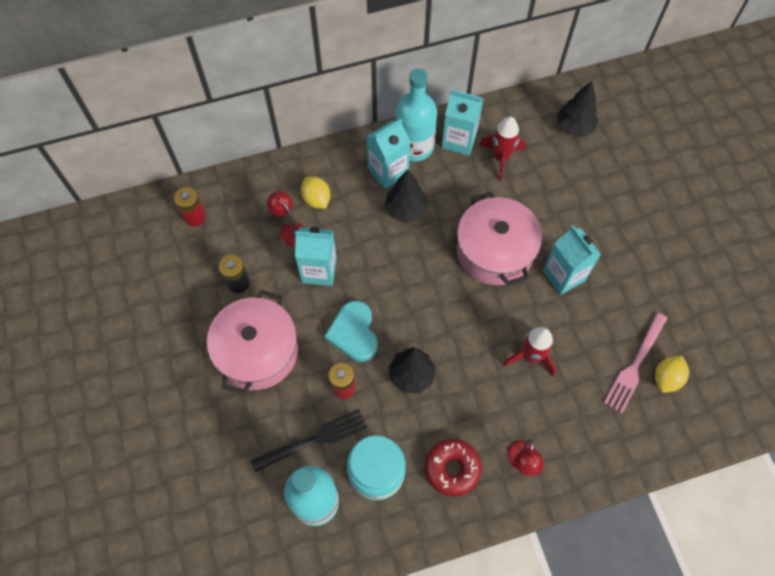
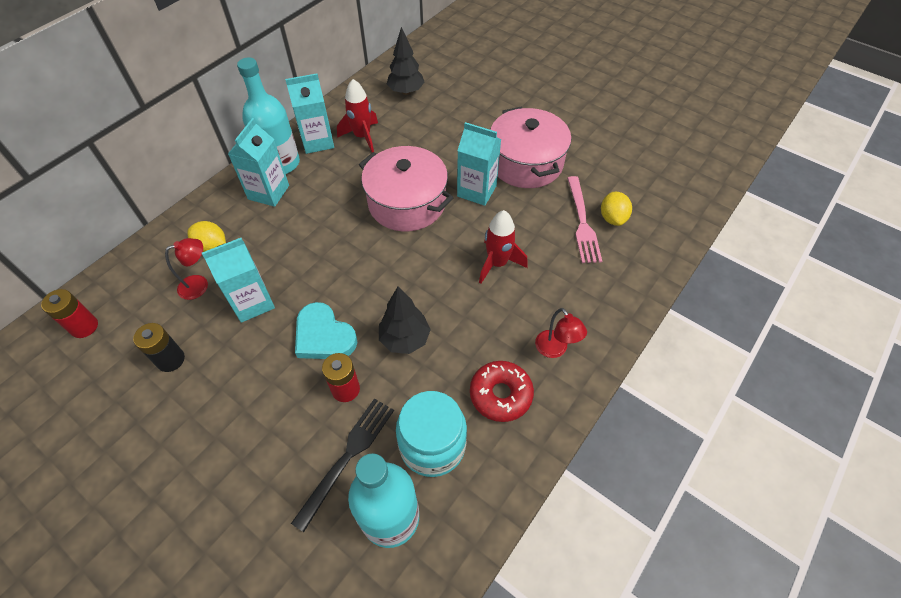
camera: 35 degrees left, 10 degrees down
(257, 351) = (232, 411): pink pot -> pink pot (526, 163)
(290, 230) = (199, 285): red lamp -> red lamp turned 135 degrees clockwise
(406, 210) = (305, 212): black tree -> none

